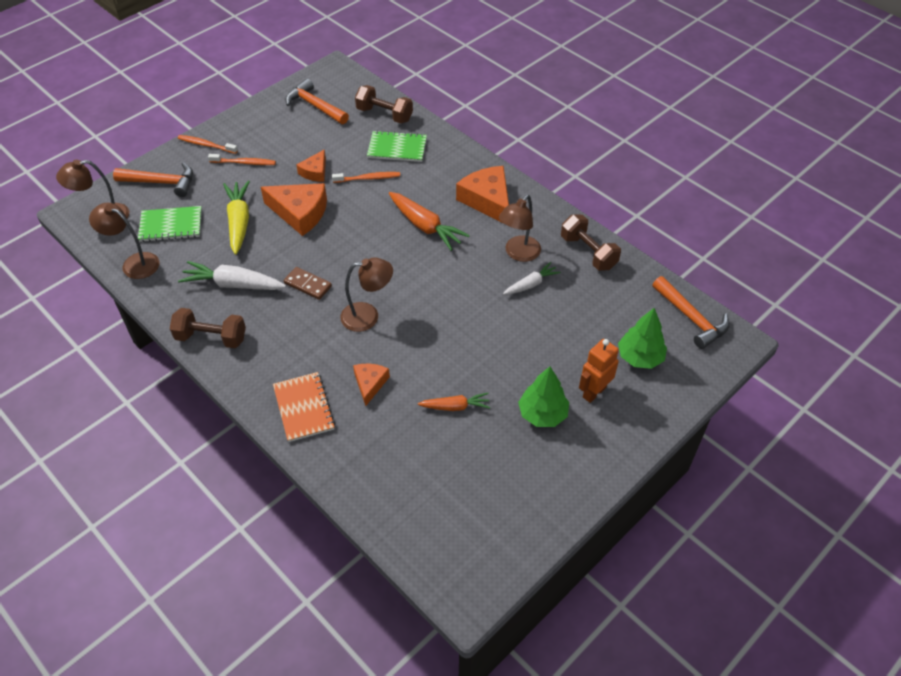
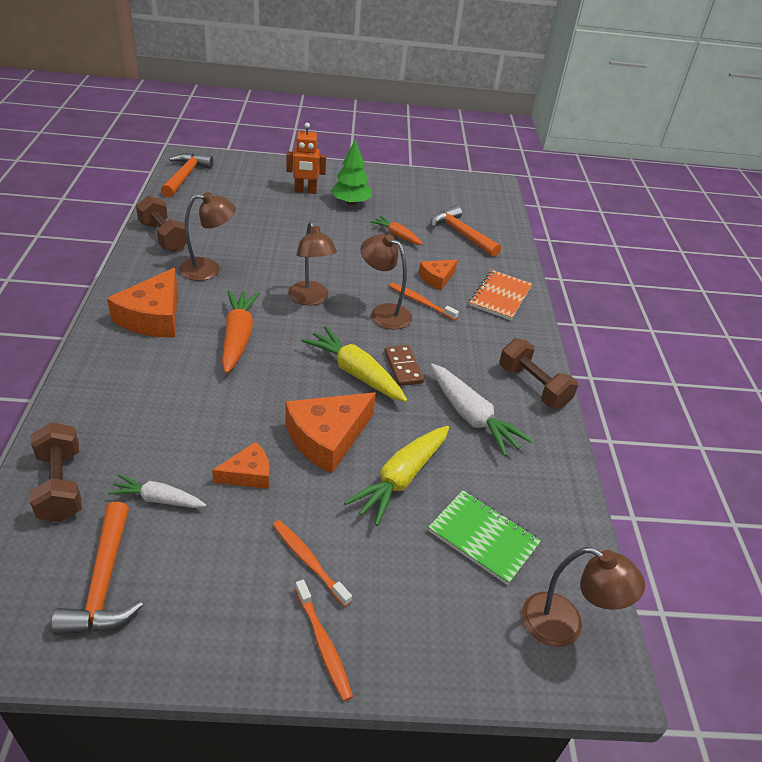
camera: 140 degrees left, 10 degrees down
(134, 263) = (562, 519): brown lamp -> brown lamp (310, 299)
(161, 182) = (444, 623): orange hammer -> orange hammer (461, 234)
(300, 213) = (327, 438): orange cheese -> orange cheese turned 105 degrees counterclockwise
(331, 258) = (355, 372): none -> yellow carrot
(368, 178) = (210, 420): orange toothbrush -> orange toothbrush (420, 302)
(397, 148) = (127, 429): green notebook -> none
(531, 284) = (238, 250): white carrot -> white carrot (158, 499)
(588, 252) = (164, 237): brown dumbbell -> brown dumbbell turned 45 degrees counterclockwise
(640, 357) = (251, 184): green tree -> none

